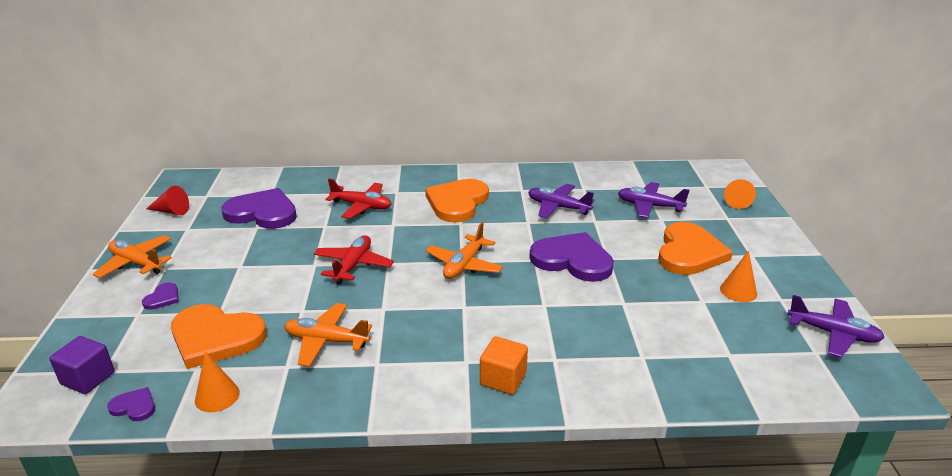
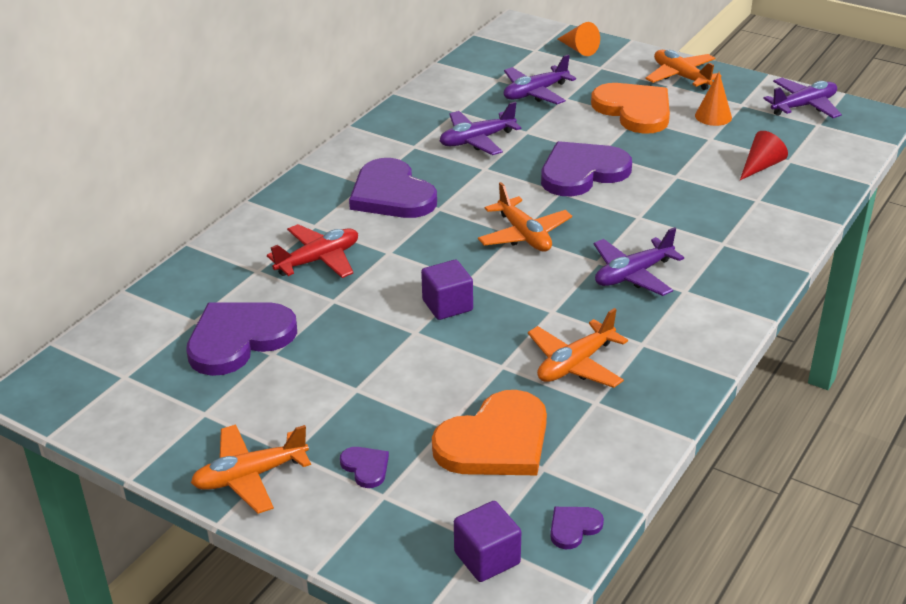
camera: 55 degrees left, 5 degrees up
(171, 211) = (133, 418): red cone -> red cone (761, 166)
(217, 396) = (606, 462): orange cone -> none
(353, 265) = (447, 305): red plane -> purple cube
(457, 202) = (391, 194): orange heart -> purple heart
(462, 328) = (633, 275): none -> purple plane
(503, 379) = (727, 280): orange cube -> none
(773, 256) = (681, 77): none -> orange plane

